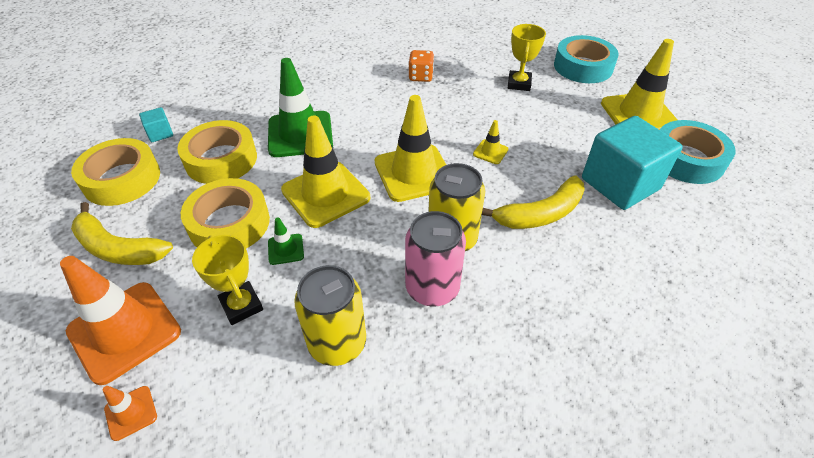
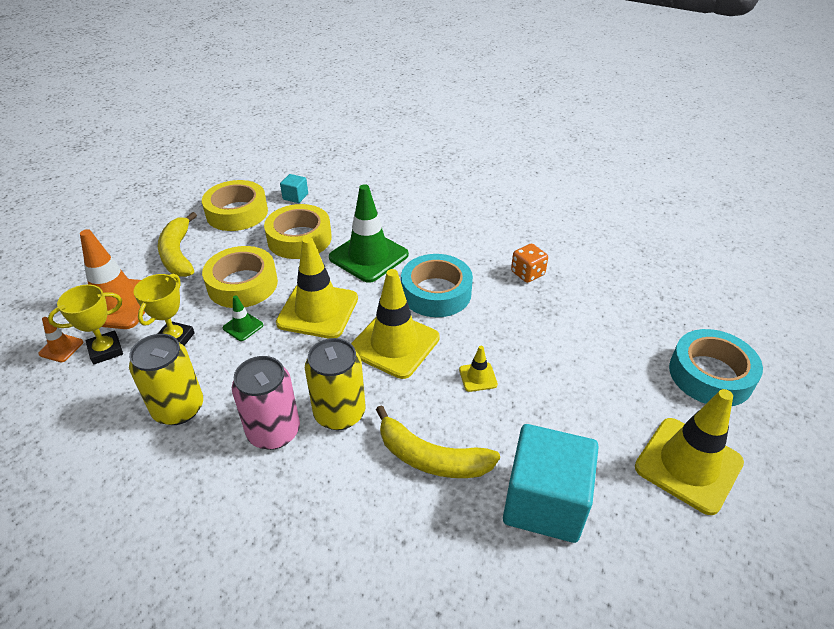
camera: 50 degrees right, 5 degrees down
(519, 84) = (608, 342): yellow trophy -> yellow trophy (106, 350)
(686, 159) = (660, 548): turquoise tape -> turquoise tape (436, 293)

